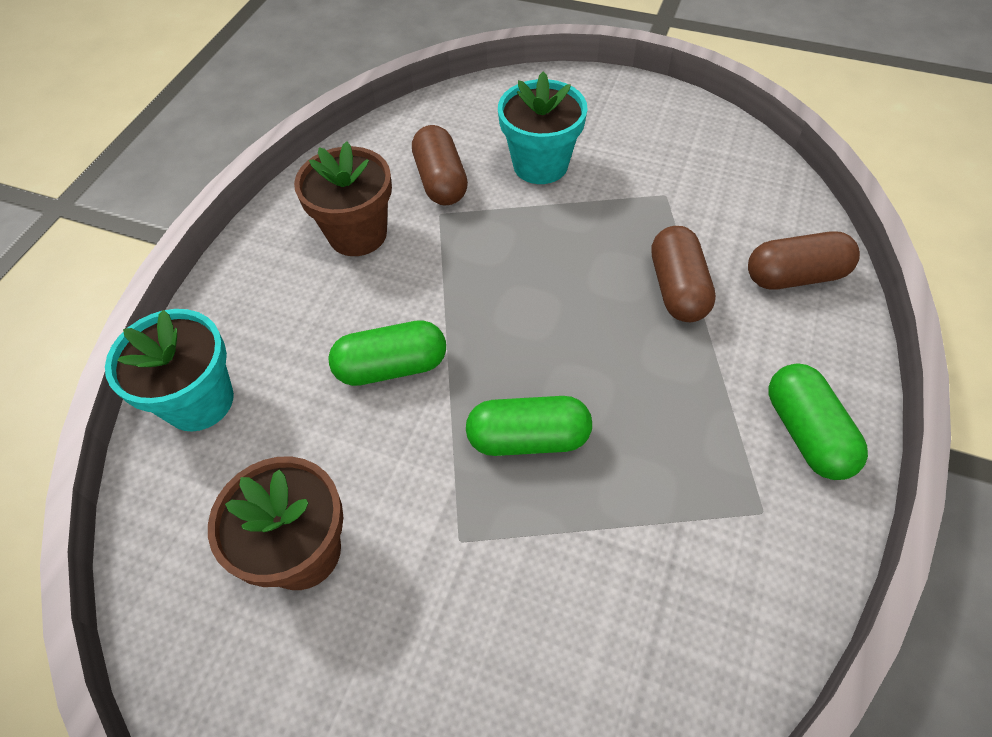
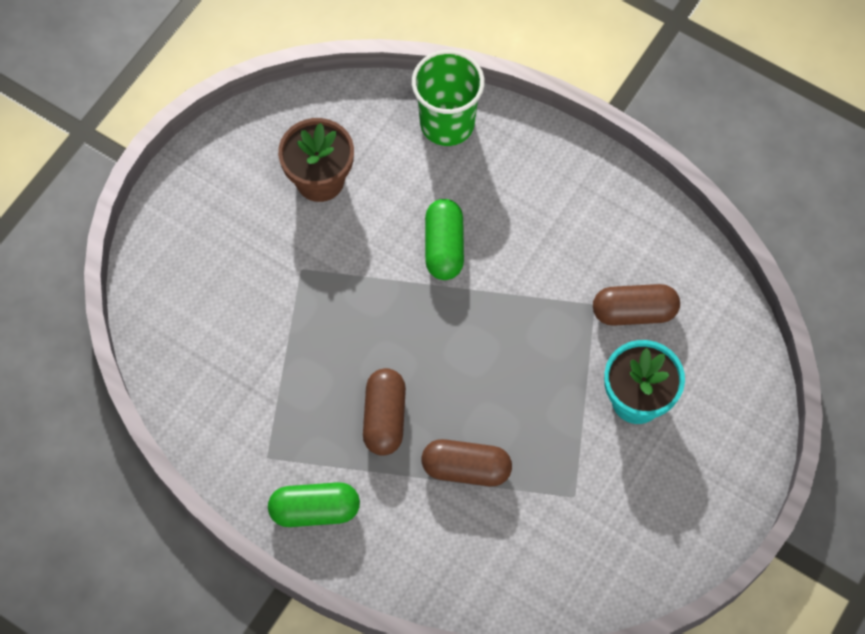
camera: 100 degrees right, 10 degrees up
(199, 401) = (447, 123): turquoise flower pot -> green cup
(357, 234) = (584, 238): brown flower pot -> none
(528, 438) = (361, 325): green capsule -> none
(795, 276) = (455, 566): brown capsule -> brown capsule (384, 418)

